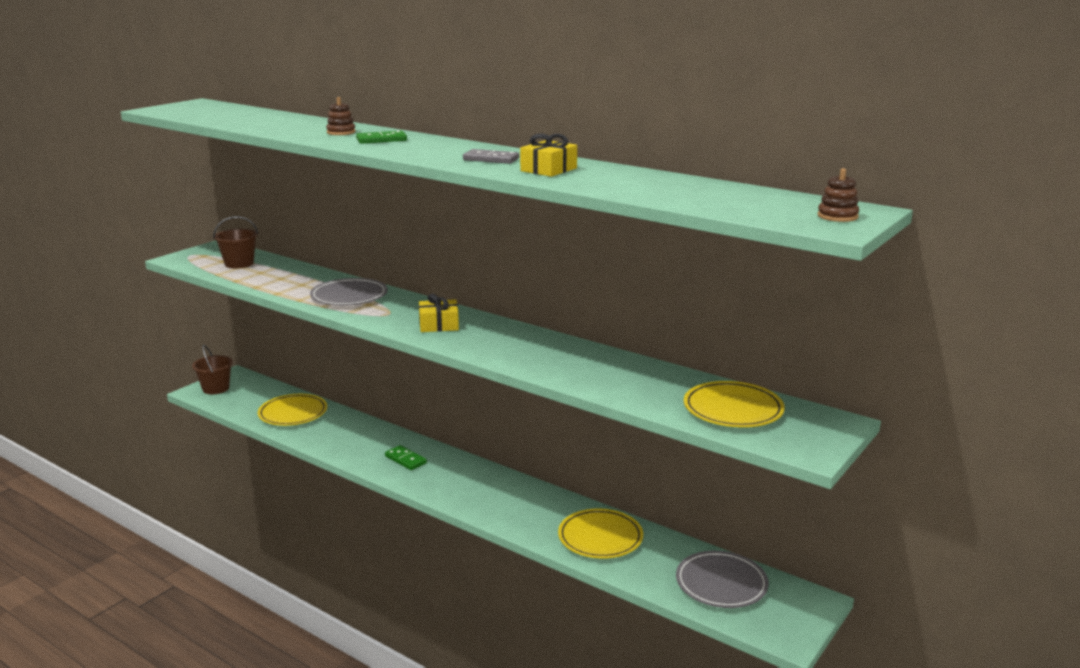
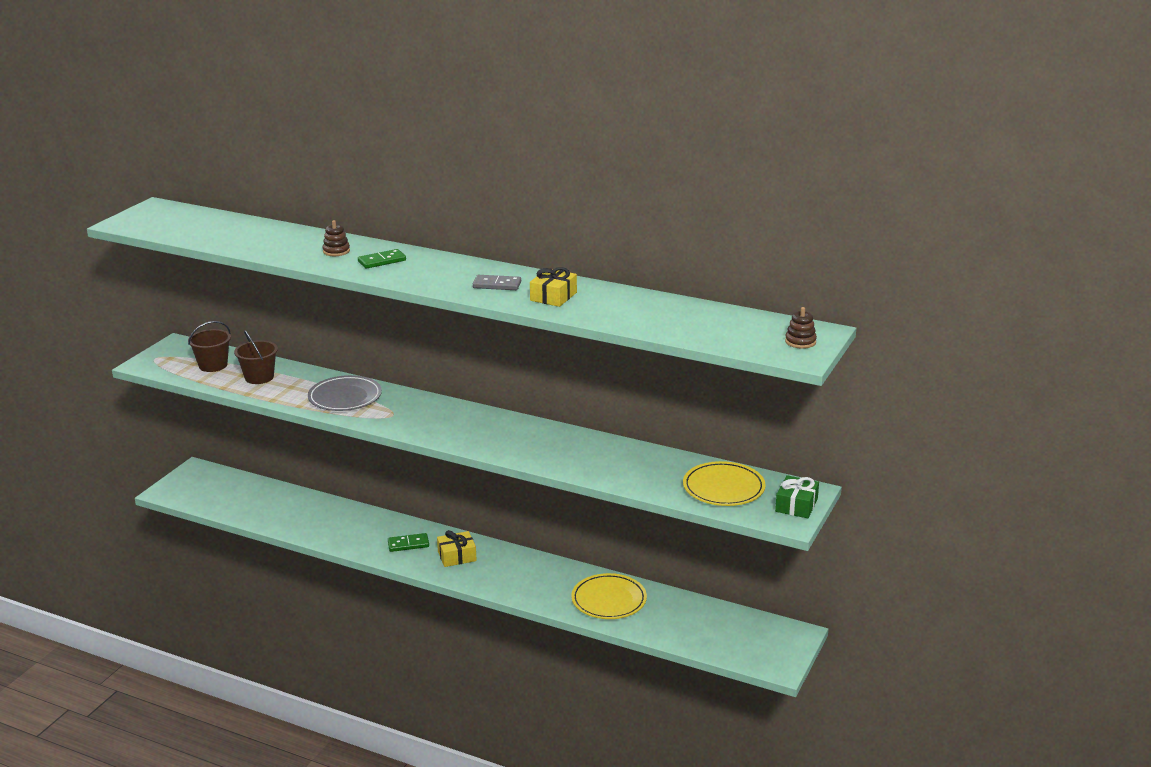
camera: 10 degrees left, 5 degrees up
(216, 388) = (183, 486): brown bucket -> brown bucket (259, 377)
(293, 413) = (277, 506): yellow plate -> none
(405, 459) = (408, 544): green domino -> green domino turned 45 degrees counterclockwise
(439, 325) = (445, 423): yellow gift -> yellow gift (457, 556)
(721, 583) = (719, 629): grey plate -> none
(821, 435) = (796, 505): none -> green gift

